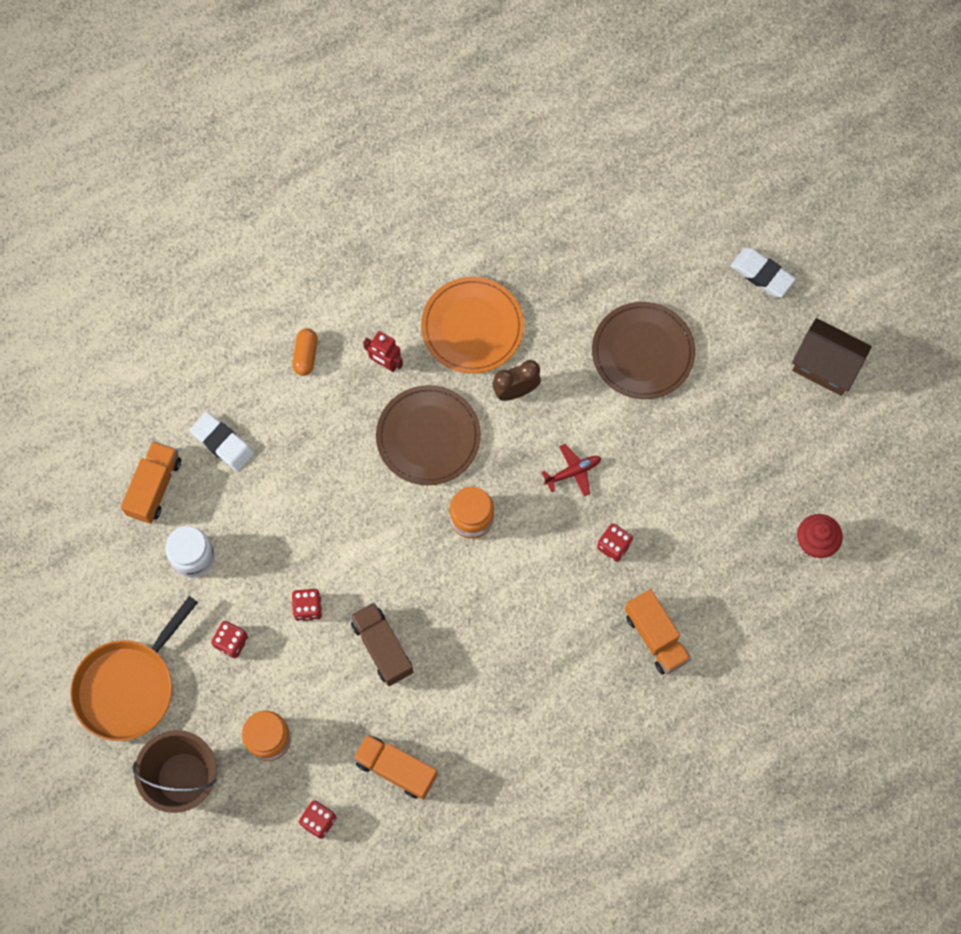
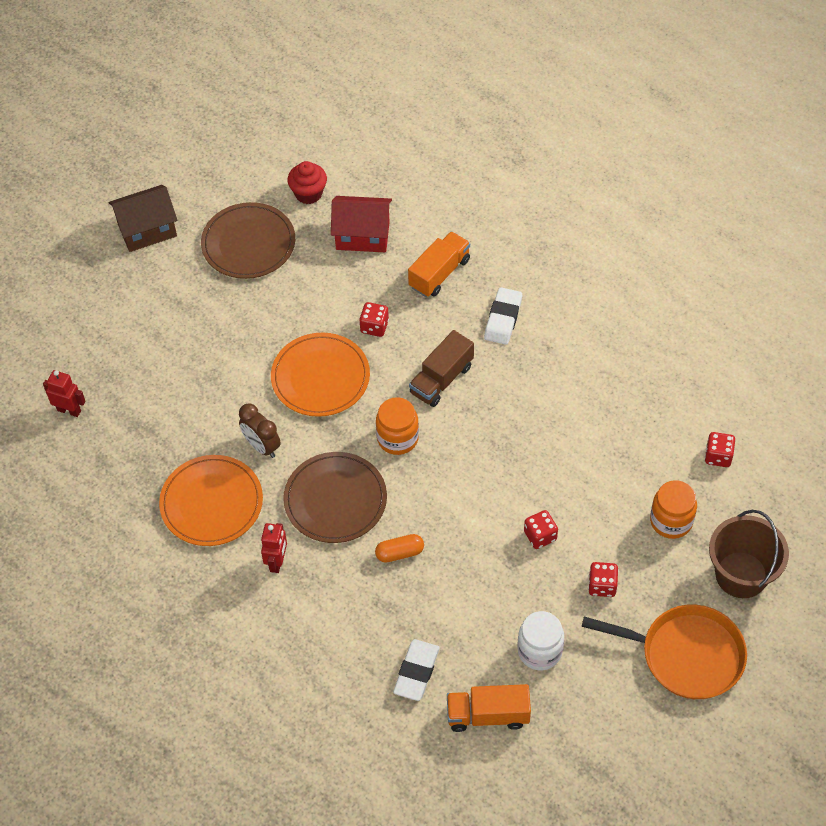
camera: 110 degrees left, 15 degrees down
(305, 355) = (296, 634): orange capsule -> orange capsule (399, 553)
(382, 647) = (546, 464): brown truck -> brown truck (441, 379)
(396, 769) = (644, 416): orange truck -> none
(573, 472) = (320, 377): red plane -> orange plate
(628, 233) = (69, 410): none -> red robot
(643, 352) = (185, 362): brown plate -> brown plate (248, 243)
(736, 577) = (362, 236): none -> red house
(762, 274) = (75, 299): white eraser -> white eraser (503, 318)
(825, 366) = (147, 230): brown house -> brown house turned 60 degrees clockwise

